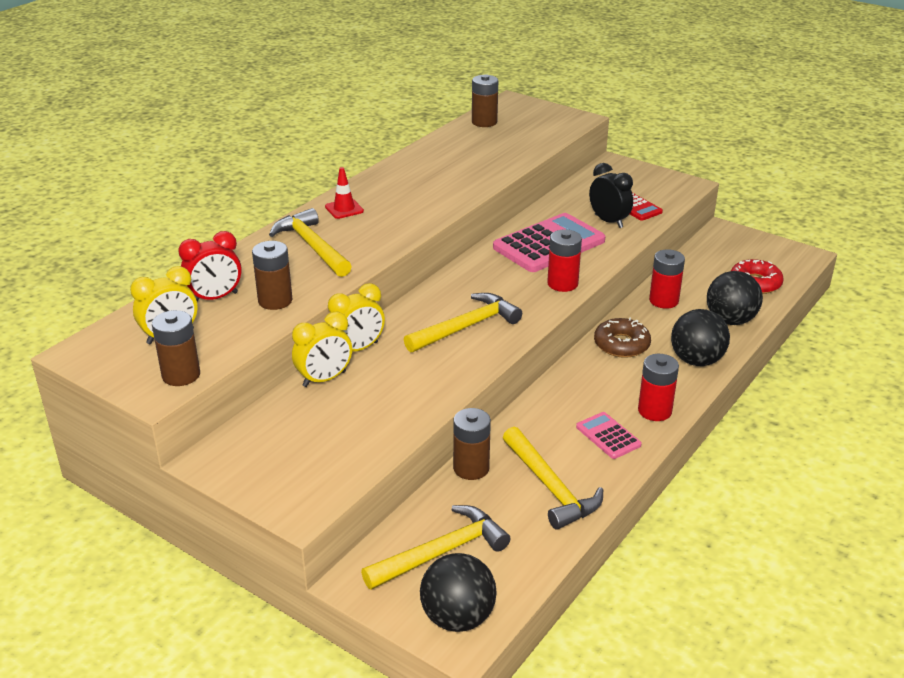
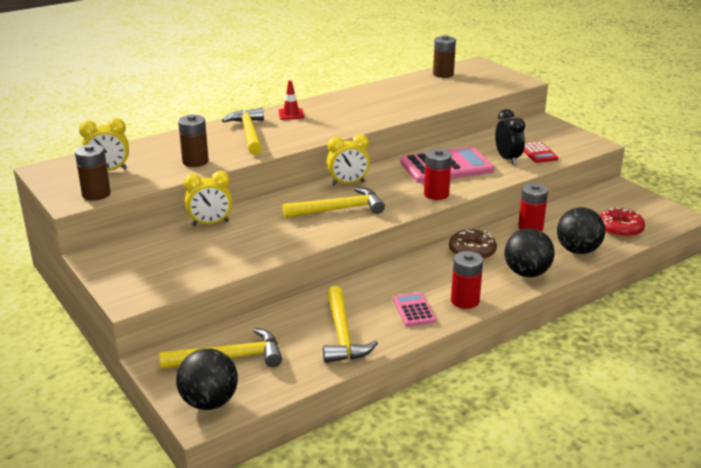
camera: 20 degrees right, 5 degrees down
(215, 298) = (157, 153): red clock -> none
(357, 349) = (248, 209): yellow clock -> yellow clock (348, 183)
(471, 468) = (292, 309): brown battery -> none

